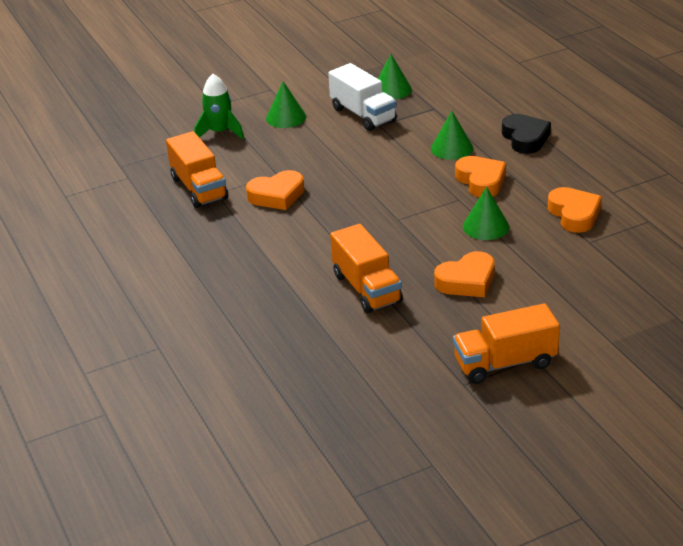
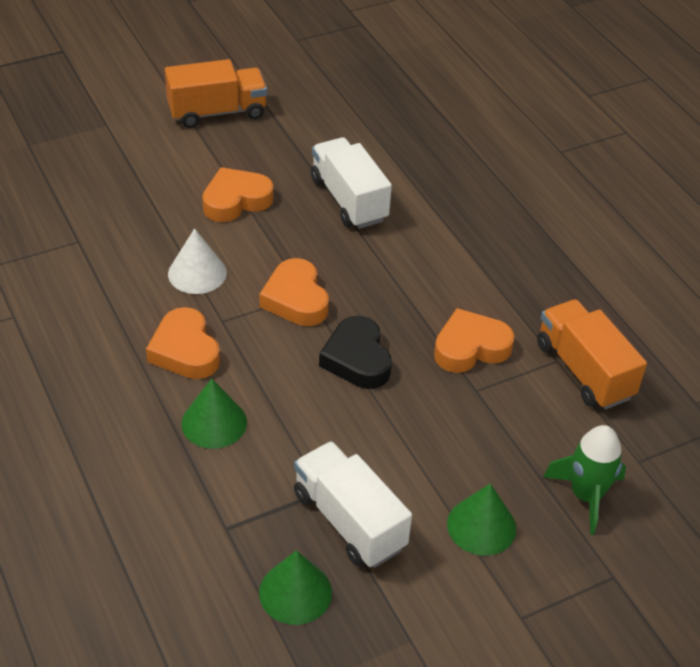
camera: 175 degrees right, 10 degrees up
(367, 288) = (348, 200): orange truck -> white truck
(485, 226) = (197, 273): green cone -> white cone
(525, 138) = (96, 435): black heart -> black heart (357, 359)
(574, 214) = (80, 283): orange heart -> orange heart (296, 299)

